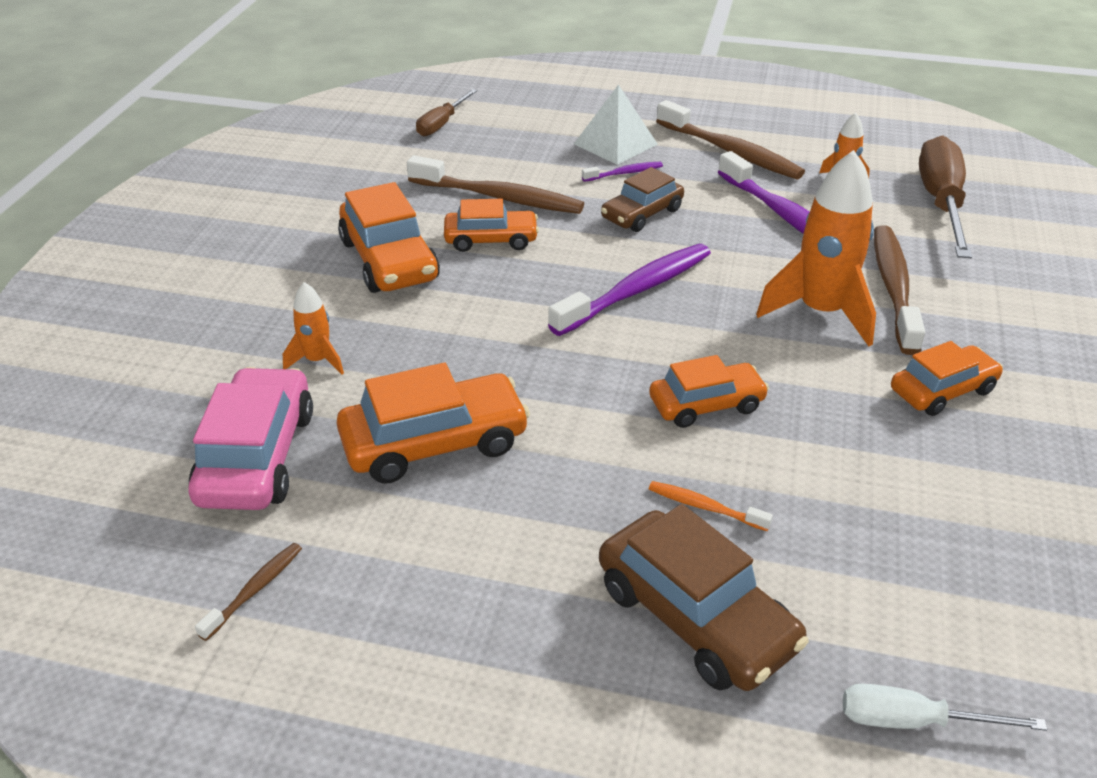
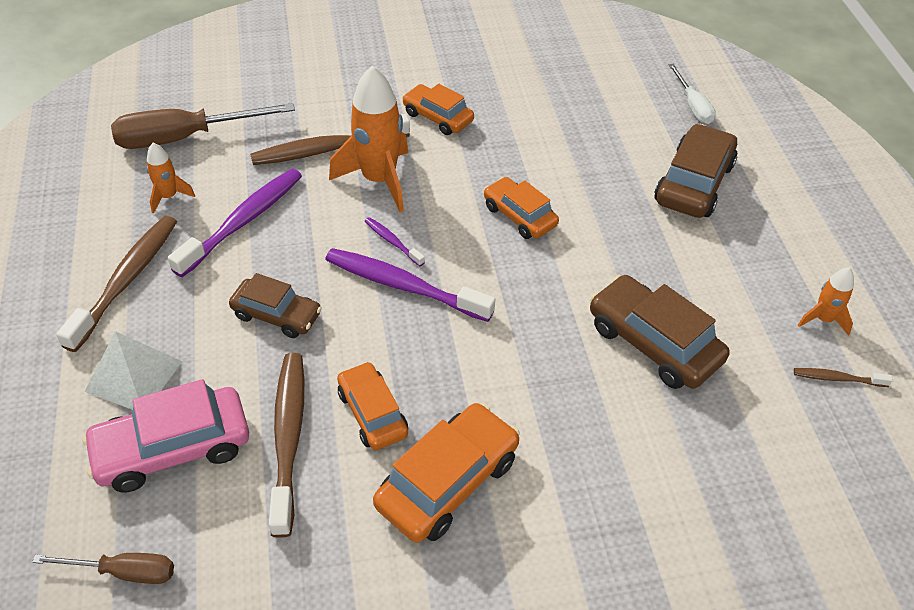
camera: 115 degrees left, 10 degrees up
(256, 456) = (743, 443): pink car -> pink car (173, 448)
(317, 361) = (619, 462): orange rocket -> orange rocket (823, 319)
(434, 443) = (653, 343): orange car -> brown car
(624, 173) = (199, 350): purple toothbrush -> purple toothbrush (392, 241)
(704, 507) = (613, 197): orange toothbrush -> none

